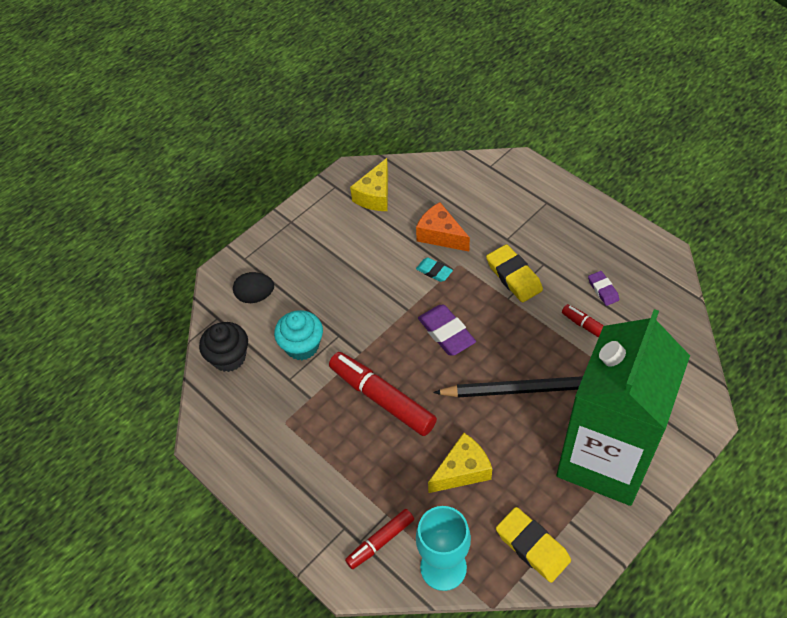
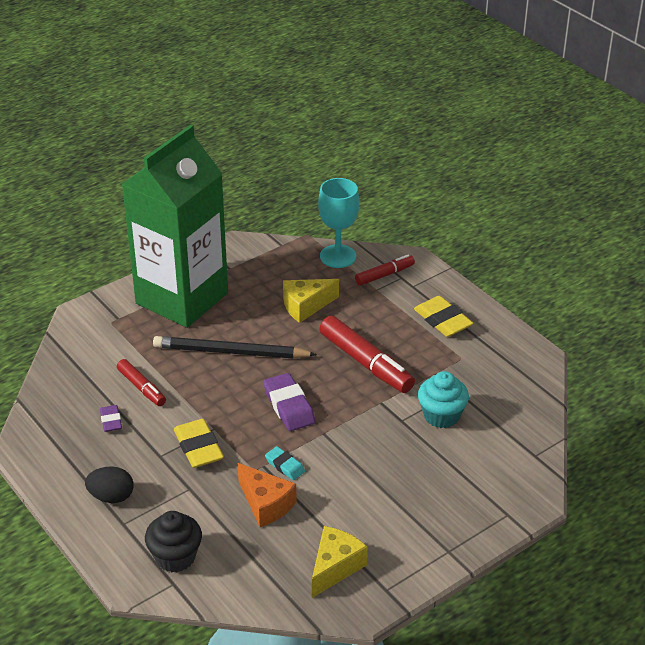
camera: 175 degrees left, 15 degrees down
(229, 357) = (519, 416): black cupcake -> black cupcake (175, 557)
(255, 296) = (492, 470): black egg -> black egg (111, 497)
(532, 546) = (265, 258): yellow eraser -> yellow eraser (442, 320)

